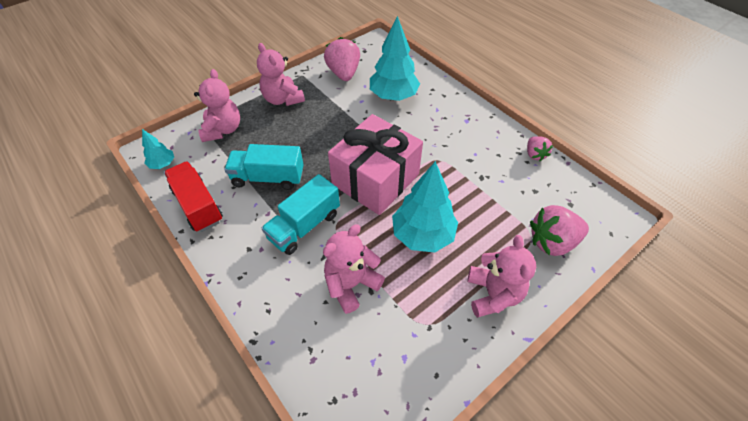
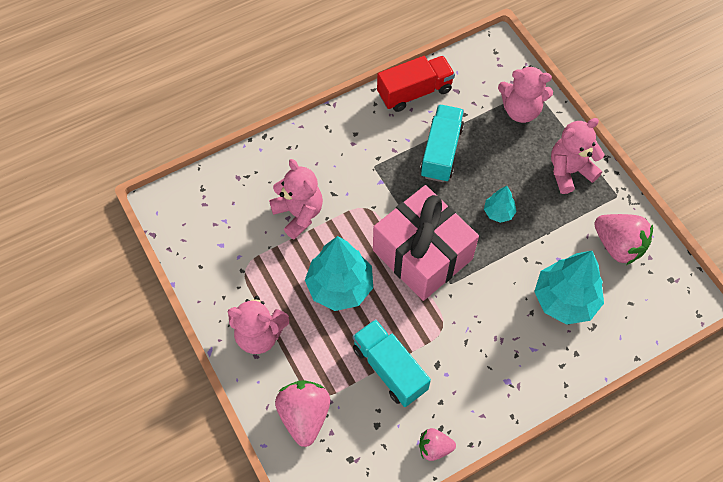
camera: 100 degrees right, 10 degrees up
(162, 164) = (475, 59): turquoise tree -> turquoise tree (498, 212)
(304, 226) = (372, 181): turquoise truck -> turquoise truck (389, 368)
(343, 73) = (618, 245): pink strawberry -> pink strawberry turned 45 degrees clockwise

